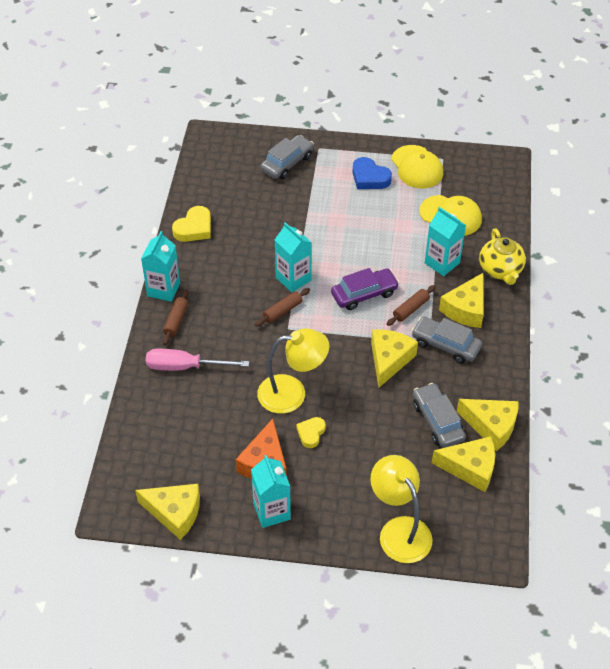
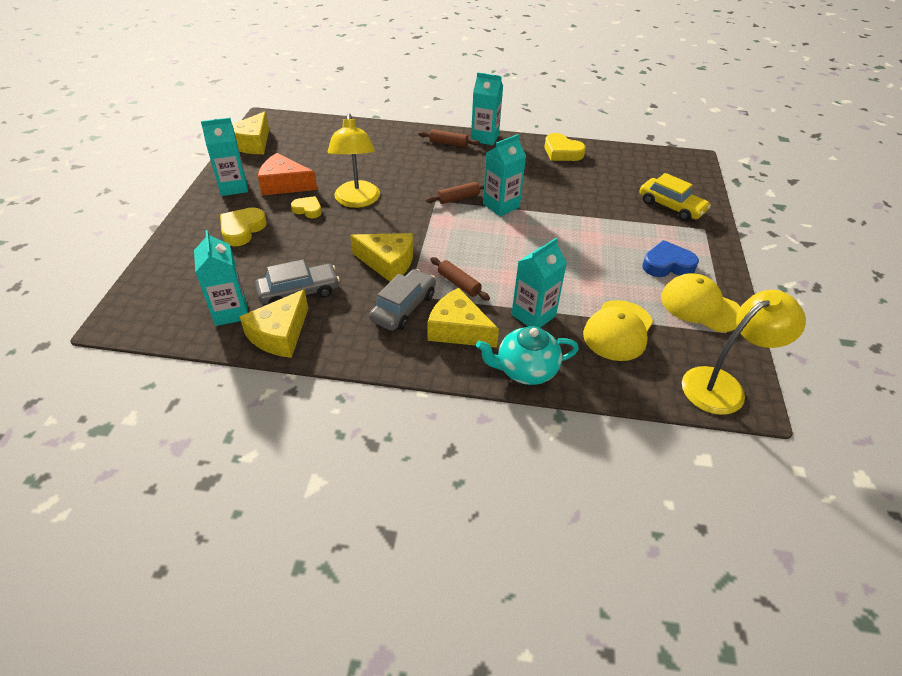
camera: 90 degrees right, 5 degrees down
(185, 367) = (396, 148): pink screwdriver -> none
(282, 311) = (458, 198): brown rolling pin -> brown rolling pin turned 75 degrees counterclockwise
(287, 163) = (671, 206): grey car -> yellow car
(350, 485) = (242, 230): none -> yellow heart
(364, 294) = (481, 251): purple car -> none
(369, 178) = (667, 265): blue heart -> blue heart turned 45 degrees clockwise
(399, 530) = (179, 257): yellow lamp -> yellow lamp (723, 385)
(417, 167) = (700, 306): yellow cap -> yellow cap turned 60 degrees clockwise
(470, 468) = (230, 312): yellow cheese -> turquoise carton
(500, 270) = (525, 370): yellow teapot -> turquoise teapot

